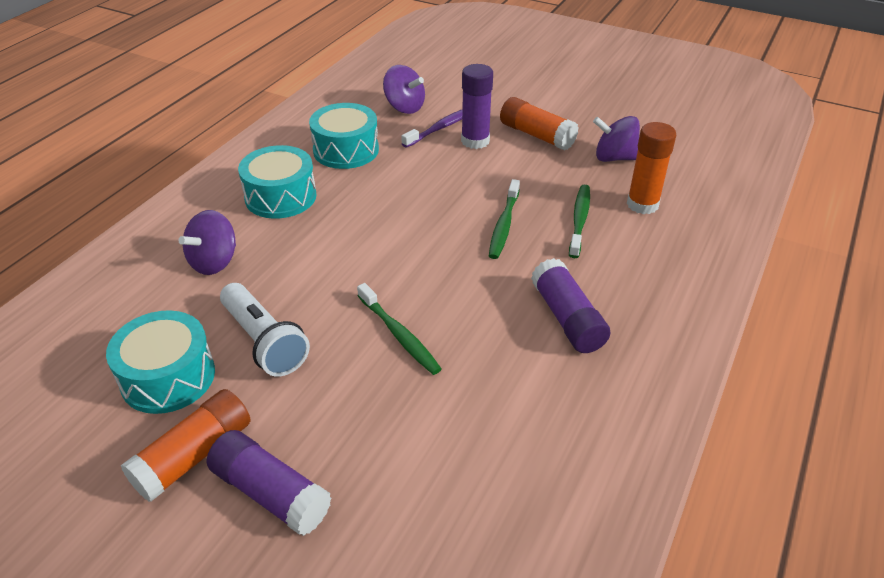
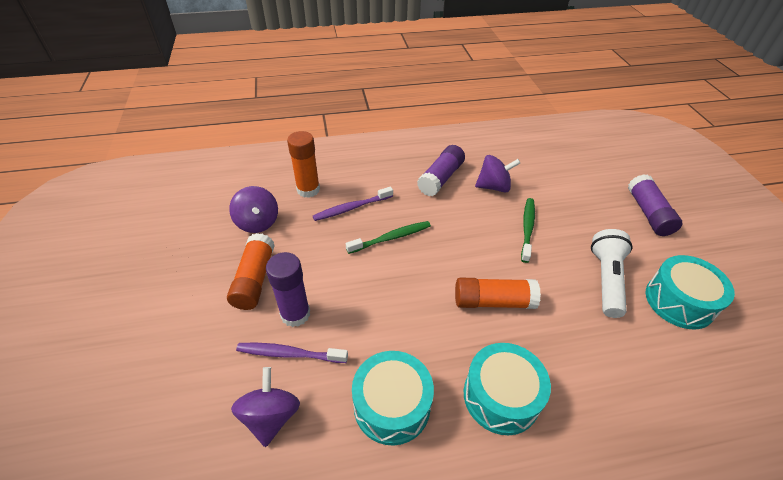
camera: 130 degrees left, 5 degrees up
(194, 456) = (680, 250): orange glue stick -> orange glue stick (493, 301)
(214, 262) = (603, 369): purple spinning top -> purple spinning top (493, 187)
(579, 220) = (351, 208): green toothbrush -> purple toothbrush

